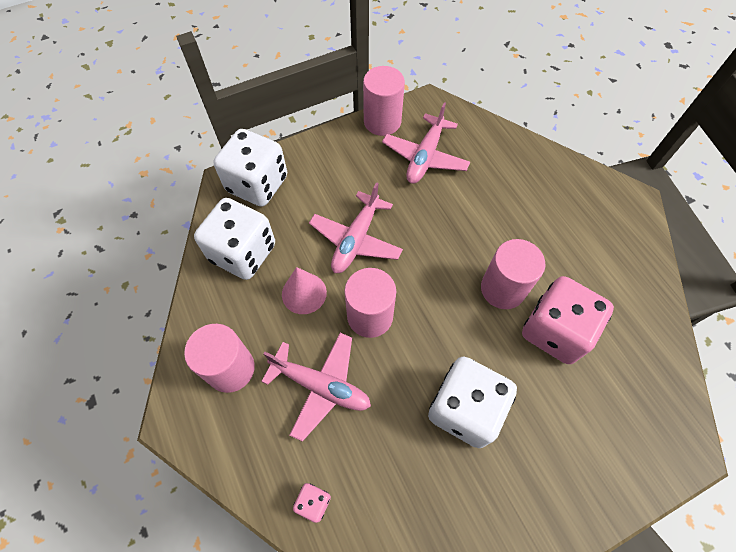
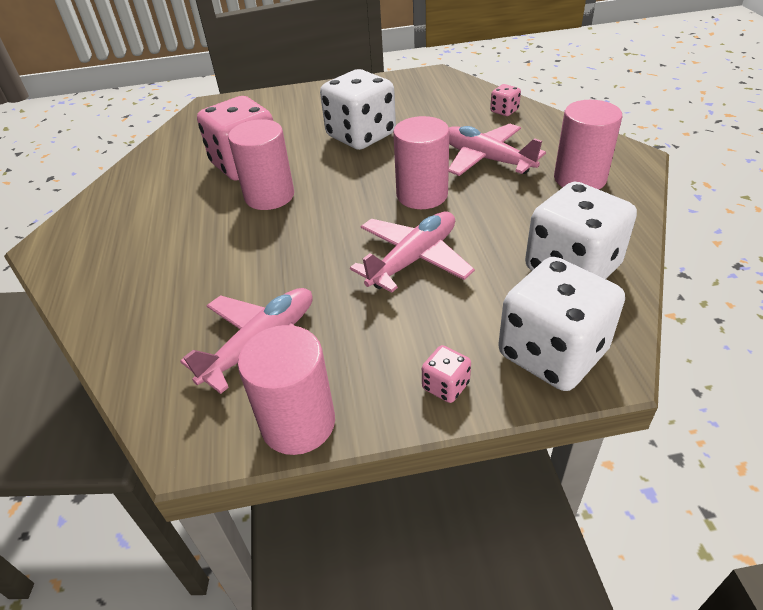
camera: 160 degrees left, 20 degrees down
(304, 293) = (493, 221): pink cone -> none
(313, 154) = (445, 386): none -> pink dice

